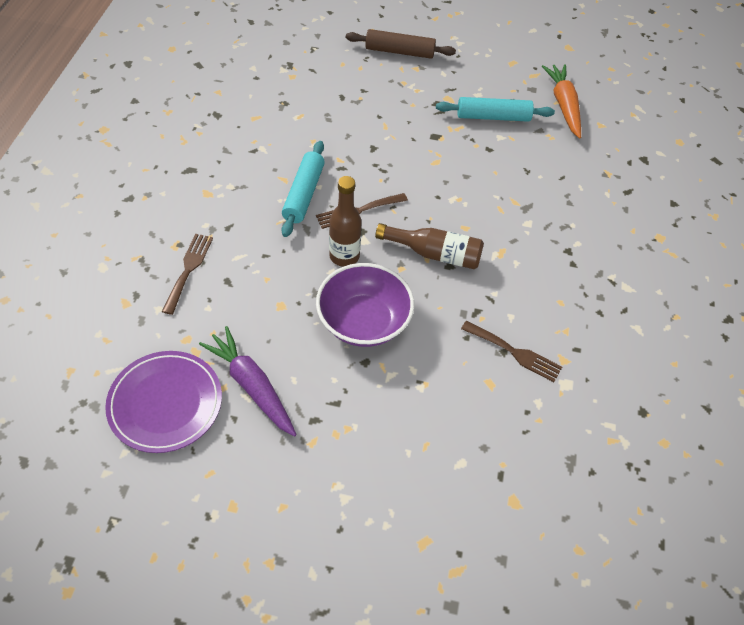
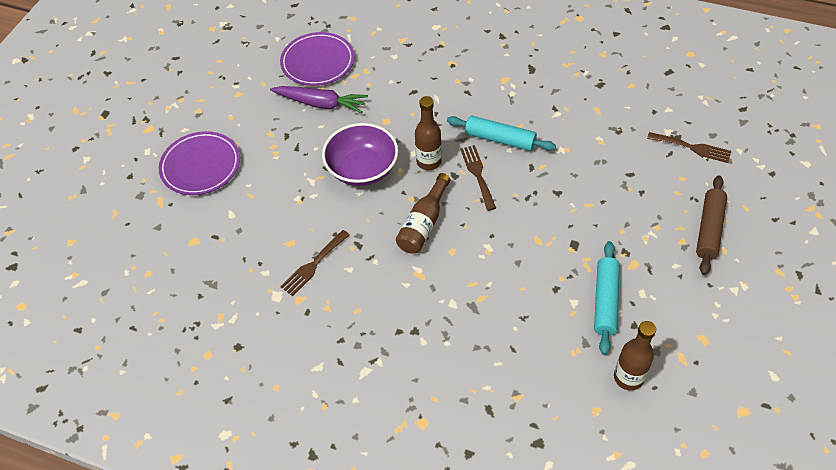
camera: 105 degrees right, 0 degrees up
(188, 269) = (427, 70): brown fork -> brown fork (692, 148)
(251, 386) = (321, 104): purple carrot -> purple carrot turned 45 degrees clockwise
(383, 527) = (200, 166): none -> purple plate
(563, 105) = (628, 377): orange carrot -> brown bottle

